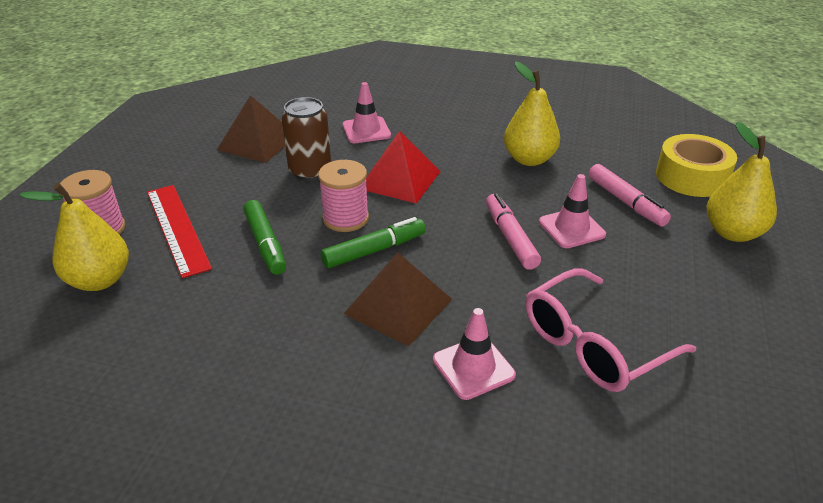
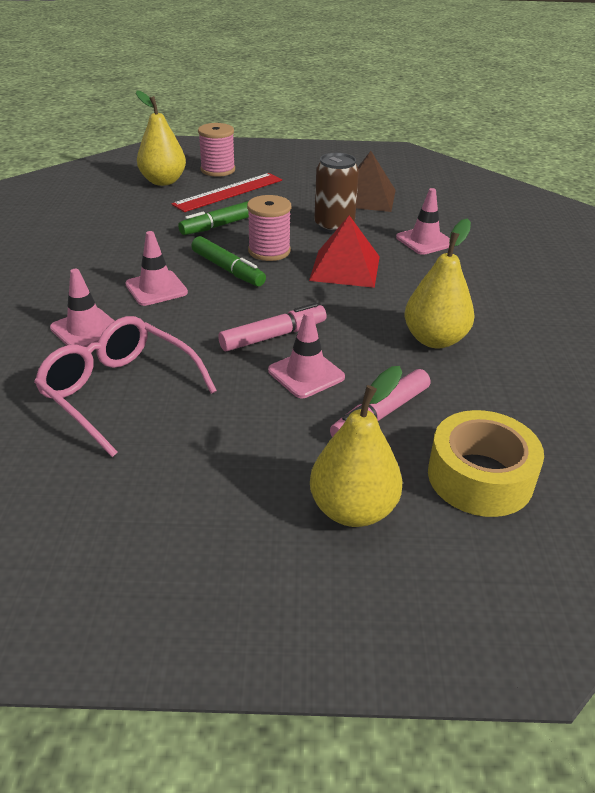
camera: 75 degrees right, 0 degrees up
(398, 306) = (156, 288): brown pyramid -> pink traffic cone

